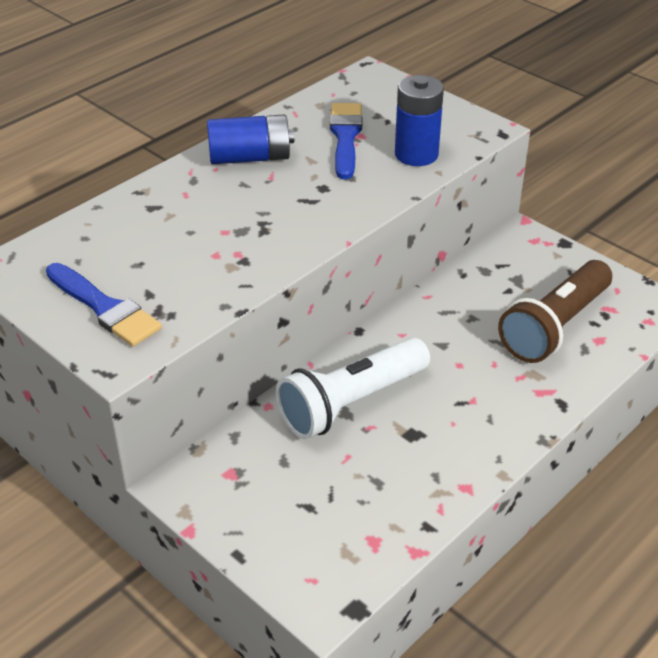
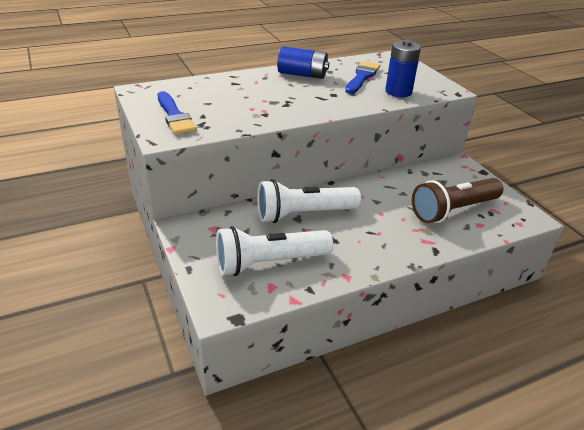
camera: 20 degrees right, 5 degrees down
(348, 503) = (269, 262): none -> white flashlight

